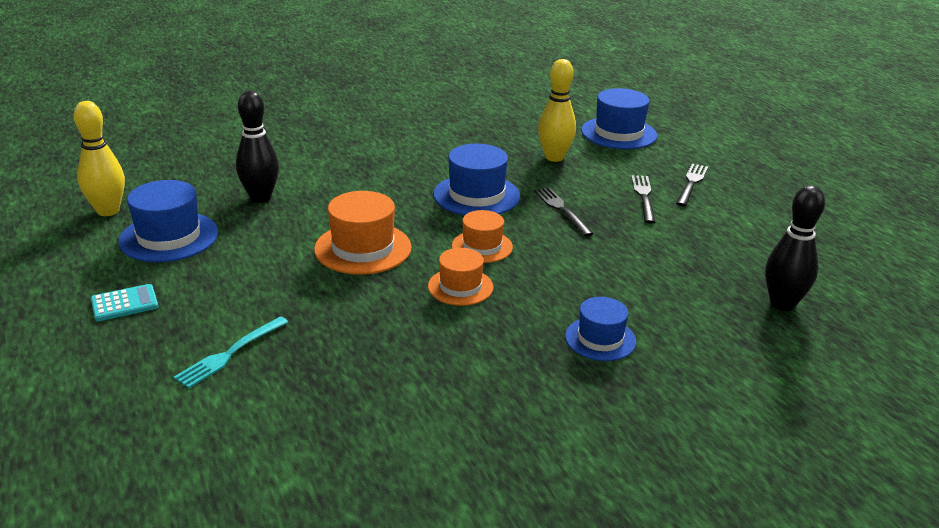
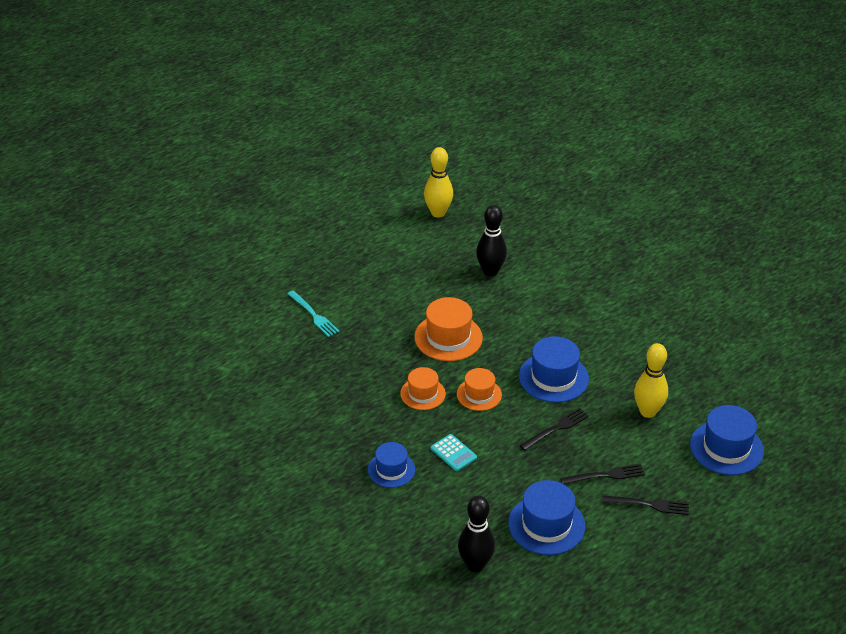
camera: 75 degrees right, 10 degrees up
(124, 303) = (343, 259): turquoise calculator -> turquoise calculator (453, 453)
(169, 237) = (420, 249): blue hat -> blue hat (546, 525)
(230, 354) = (314, 315): turquoise fork -> turquoise fork turned 150 degrees counterclockwise

